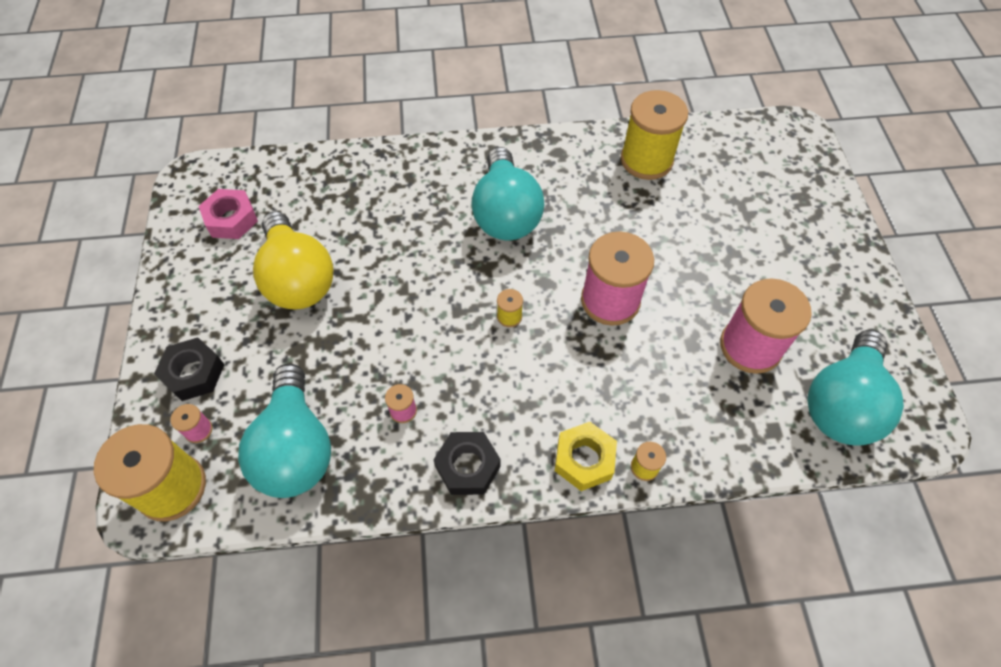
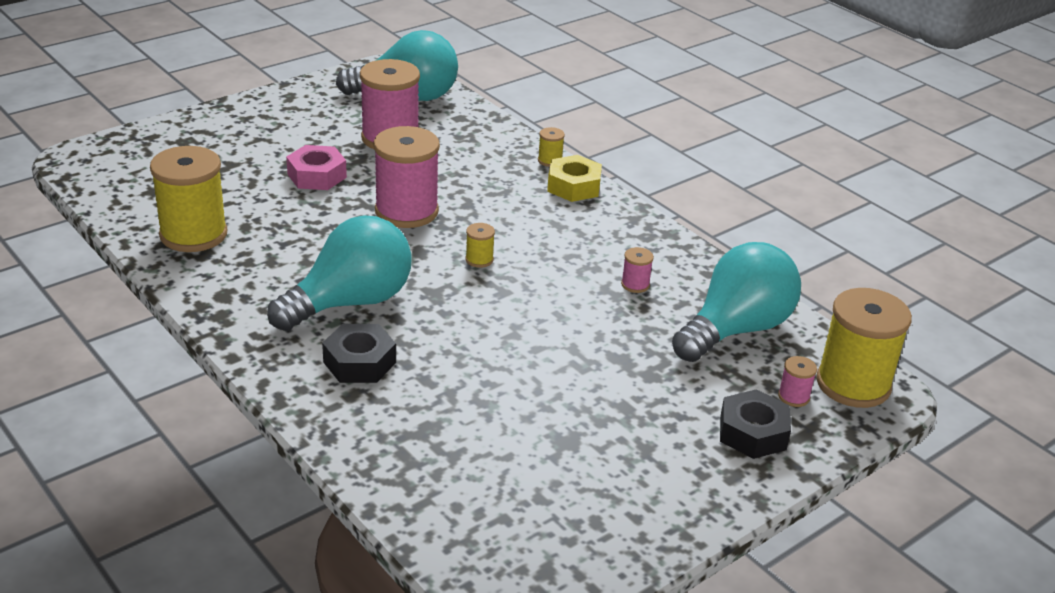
camera: 125 degrees left, 25 degrees down
(231, 219) = (551, 519): pink nut -> pink nut (317, 176)
(298, 279) = (574, 415): yellow light bulb -> none
(468, 466) = (642, 235): black nut -> black nut (359, 362)

